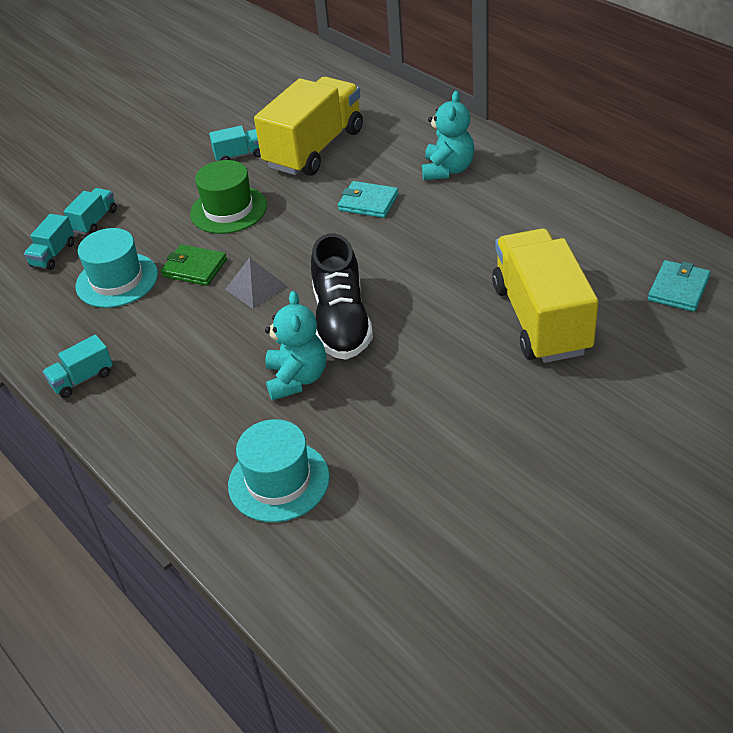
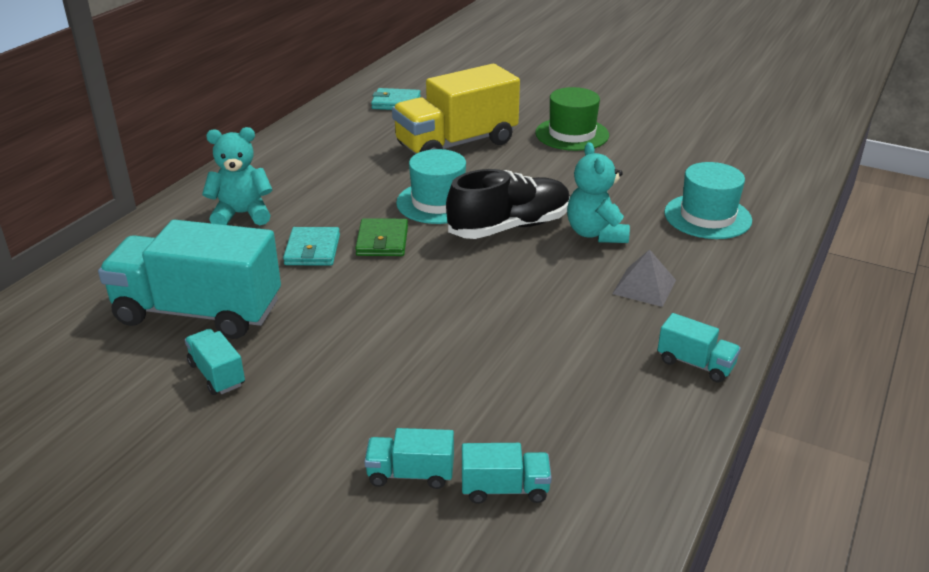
camera: 115 degrees left, 10 degrees down
(117, 280) = (526, 399): turquoise hat -> turquoise hat (438, 202)
(194, 268) = (474, 340): green wallet -> green wallet (382, 241)
(228, 210) = (350, 347): green hat -> green hat (572, 134)
(256, 287) = (486, 287): grey pyramid -> grey pyramid (644, 286)
(297, 379) = (596, 233): turquoise teddy bear -> turquoise teddy bear turned 75 degrees counterclockwise
(314, 149) = (198, 312): yellow truck -> turquoise truck

